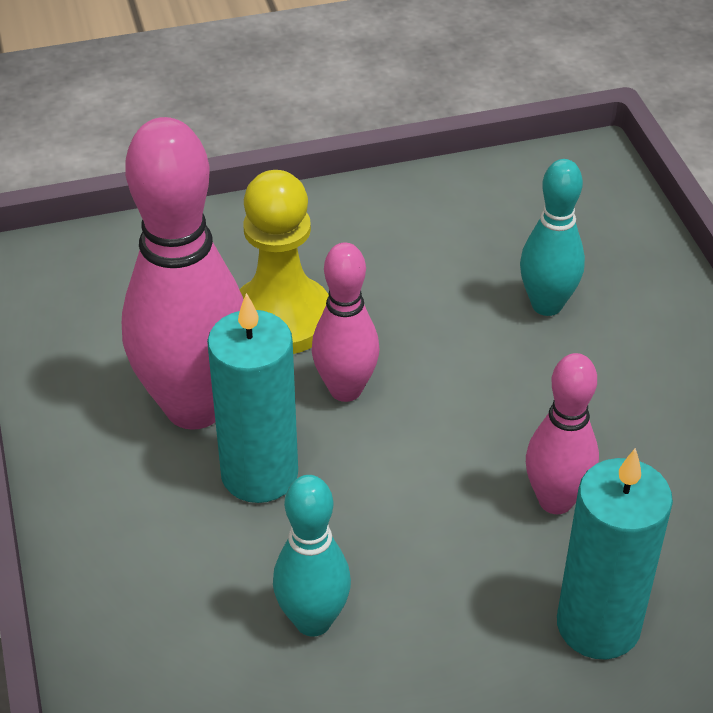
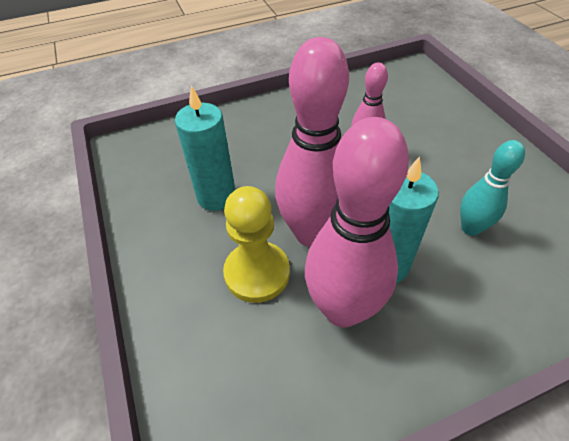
camera: 95 degrees left, 5 degrees up
(345, 389) = (312, 233): pink bowling pin -> pink bowling pin, size x1.81
(547, 305) = (236, 157): turquoise bowling pin -> none
(598, 625) = (425, 135): turquoise candle -> turquoise candle (216, 196)

